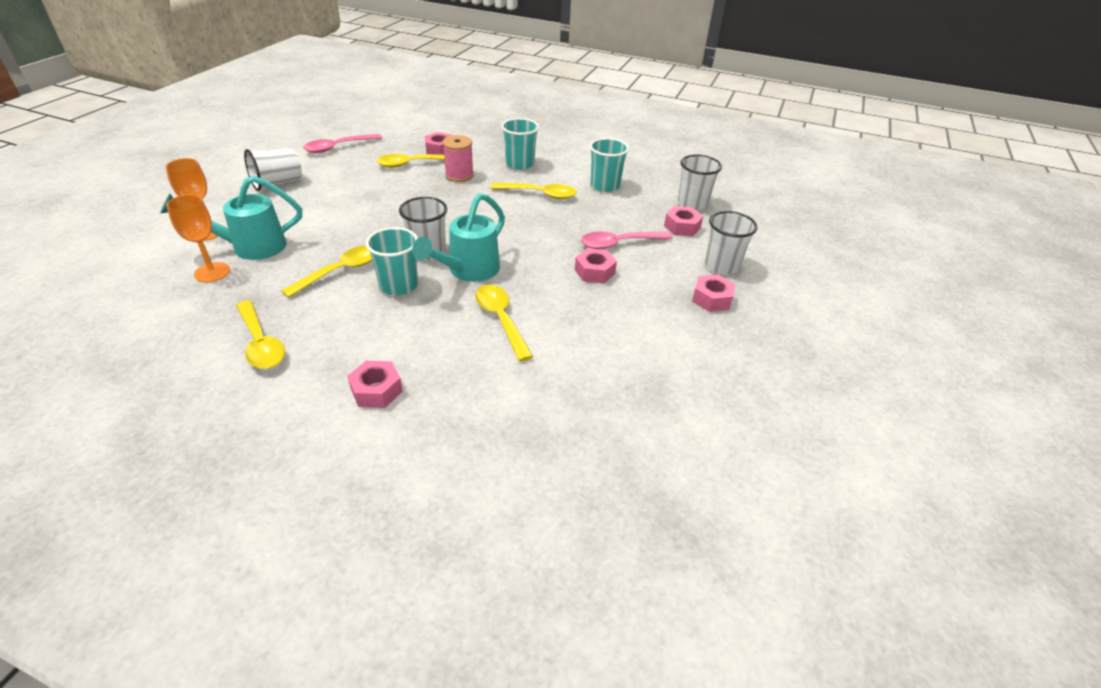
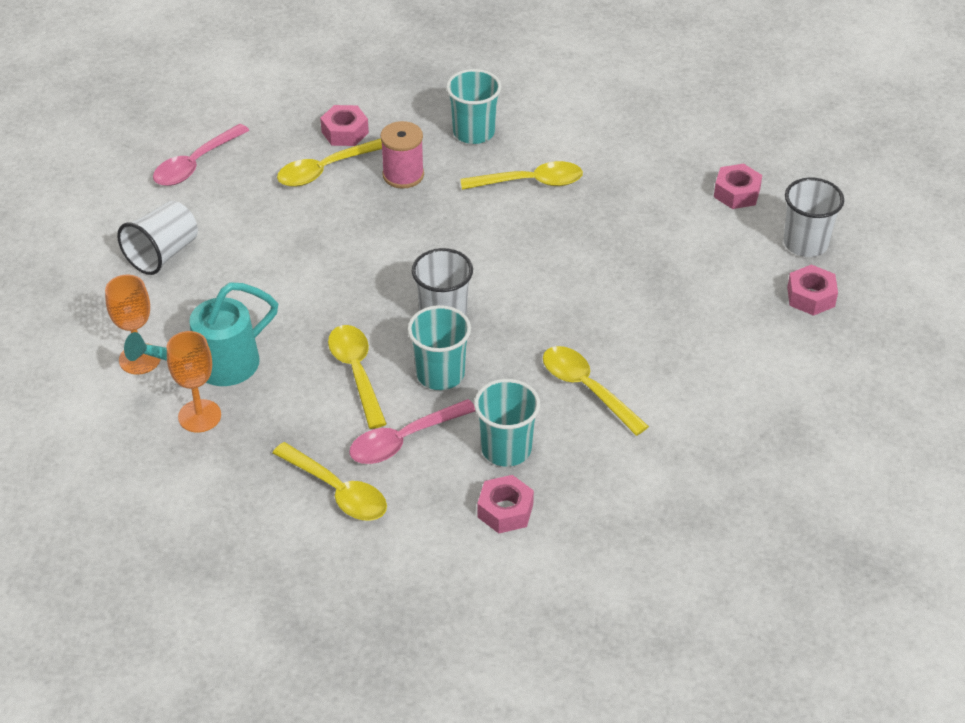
camera: 15 degrees left, 5 degrees up
(341, 271) = (356, 372): yellow spoon -> yellow spoon turned 45 degrees counterclockwise
(468, 271) = (510, 331): turquoise watering can -> none
(594, 272) = (661, 293): pink nut -> none
(605, 185) = (608, 144): turquoise cup -> turquoise cup (506, 449)
(619, 244) = (670, 241): pink spoon -> pink spoon (404, 440)
(692, 203) = (735, 148): white cup -> none

